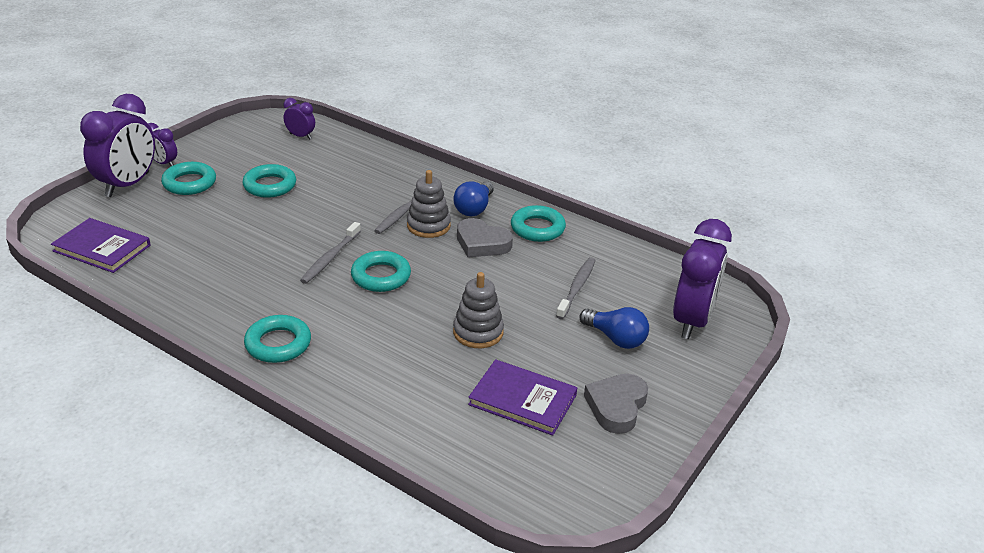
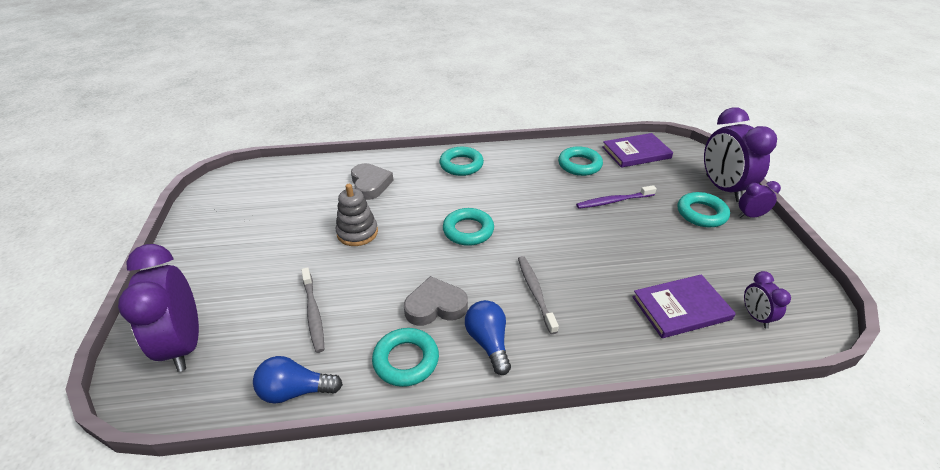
camera: 140 degrees right, 5 degrees up
(226, 227) = (613, 201): none -> purple toothbrush
(270, 185) = (660, 248): turquoise ring -> turquoise ring (579, 165)
(300, 136) = (755, 316): purple clock -> purple clock turned 90 degrees clockwise
(330, 258) = (518, 222): grey toothbrush -> none
(428, 226) = (498, 294): grey stacking toy -> none
(522, 400) = (290, 211): purple book -> purple book (681, 308)
(616, 338) = (249, 286): blue light bulb -> blue light bulb (295, 391)
(616, 406) = (223, 239): grey heart -> grey heart (370, 184)

